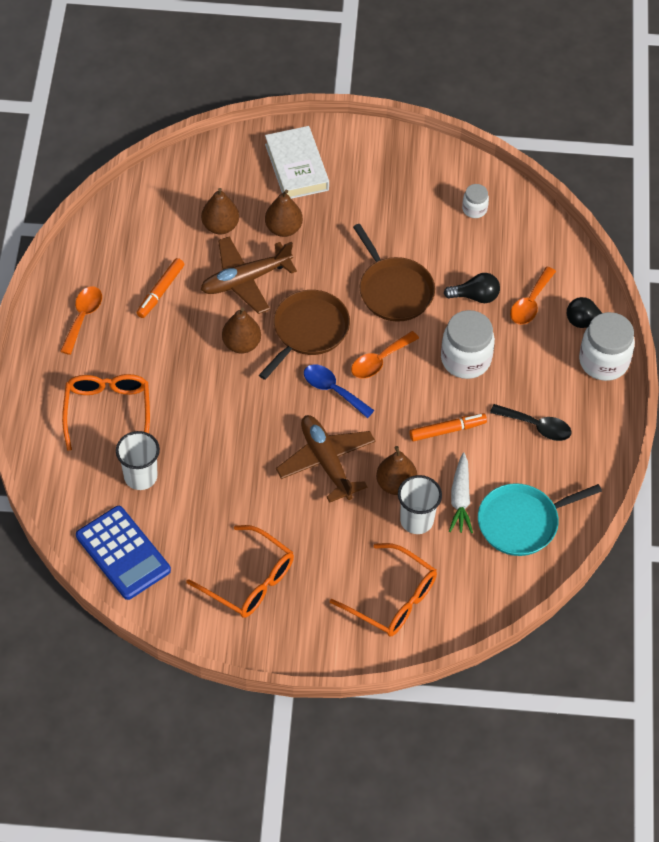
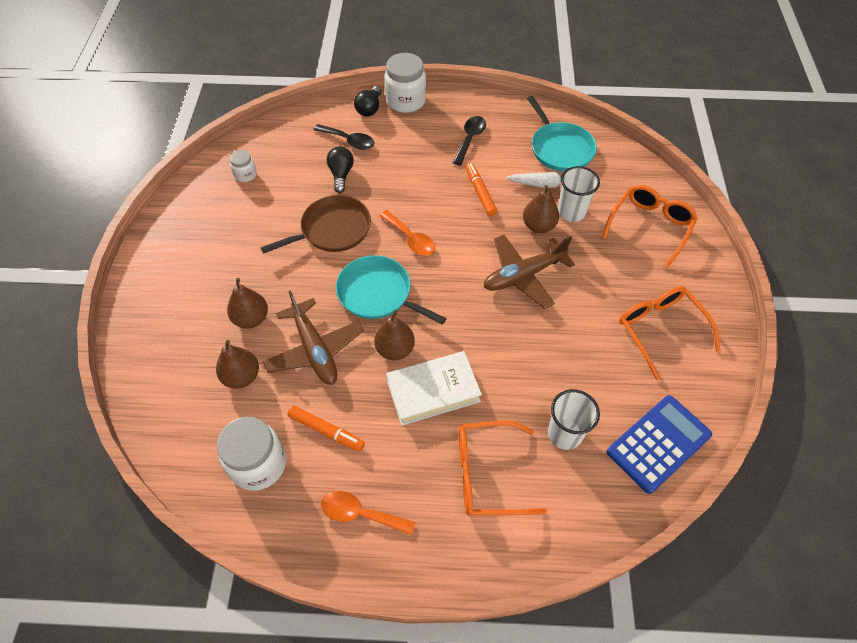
camera: 90 degrees left, 0 degrees up
(249, 581) = (660, 330): orange glasses -> orange glasses turned 60 degrees counterclockwise
(296, 167) = (172, 310): white book -> white book (433, 391)
(308, 330) = (378, 293): brown pan -> turquoise pan
(333, 390) = (445, 272): blue spoon -> none
(465, 359) = (407, 181): white jar -> white jar (258, 464)
(530, 303) = (349, 141): orange spoon -> black spoon

